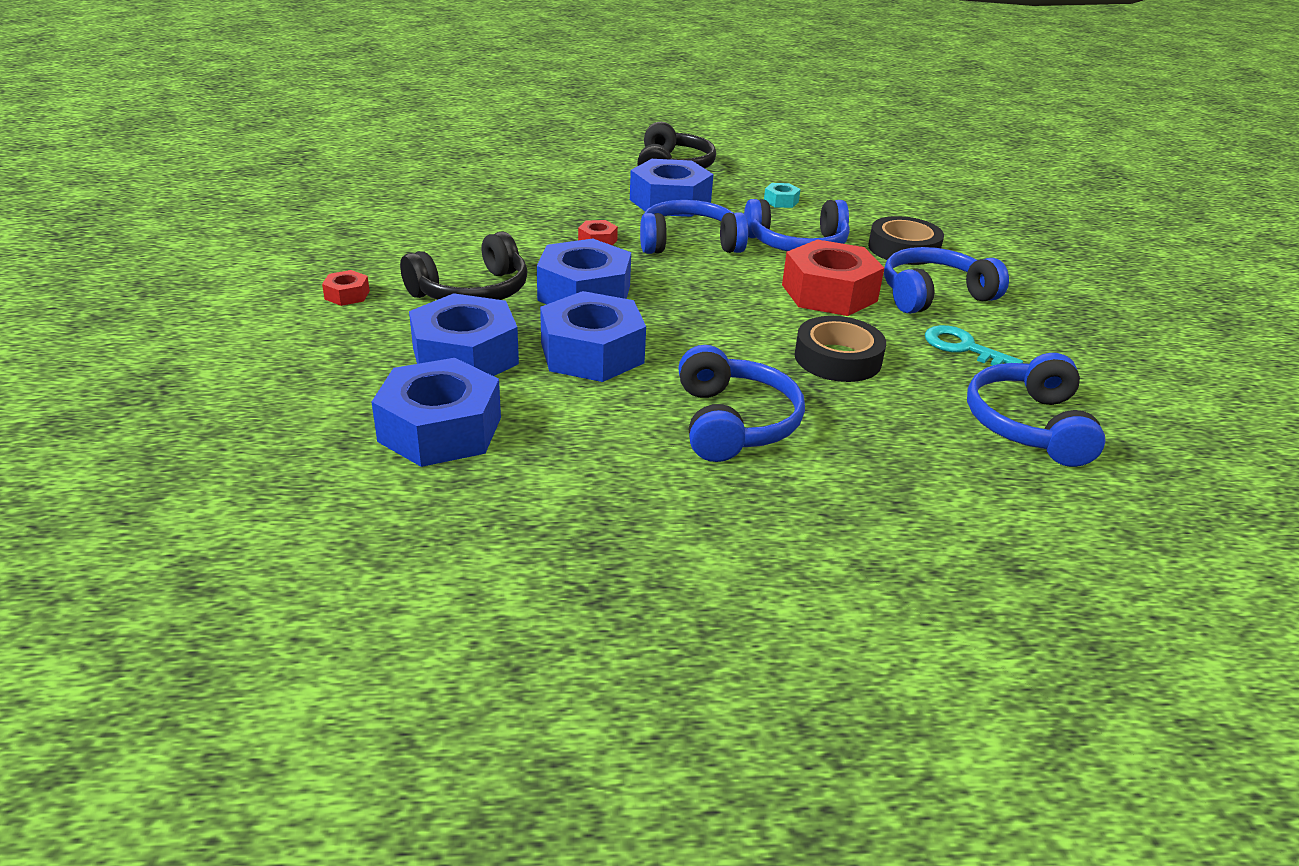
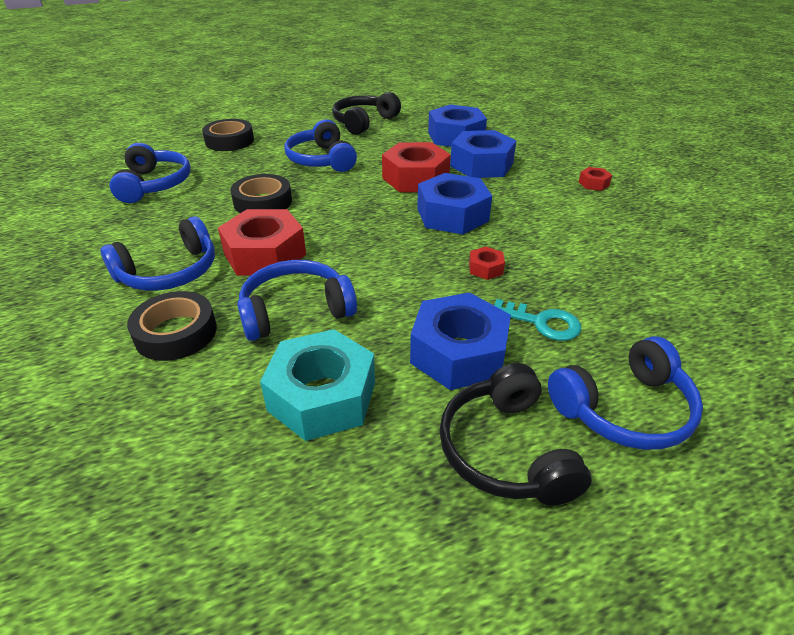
camera: 165 degrees right, 5 degrees up
(472, 291) = (525, 201): black headphones -> black headphones (364, 122)
(592, 353) = (415, 178): blue nut -> red nut
(689, 243) = (403, 286): blue headphones -> blue headphones (624, 409)
(781, 201) = (322, 396): turquoise nut -> turquoise nut, size x2.26
(927, 521) = (229, 141): none -> black tape
(963, 348) = (168, 226): turquoise key -> turquoise key (542, 322)

